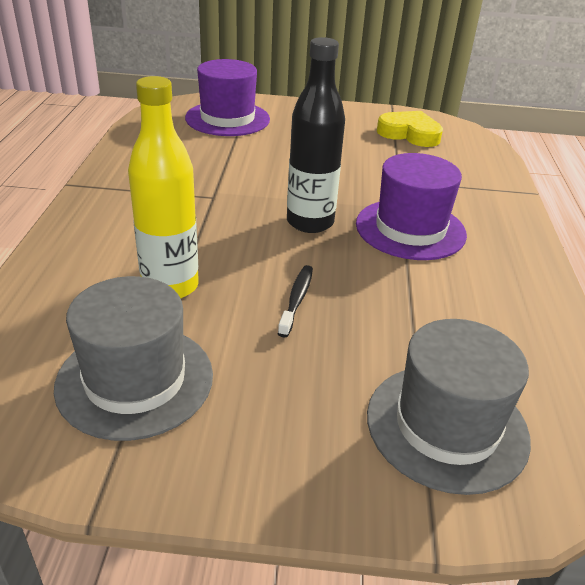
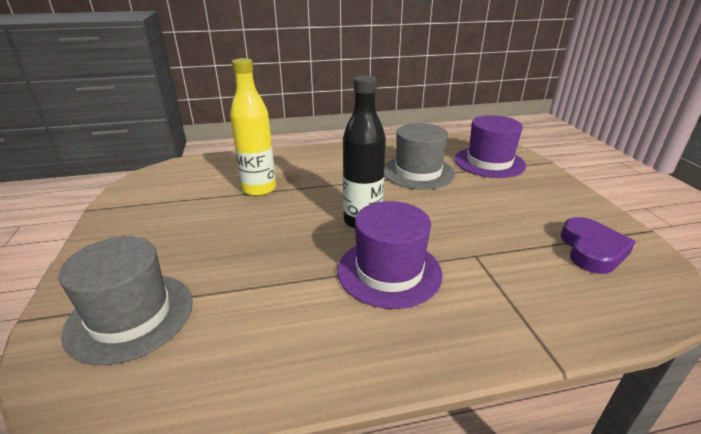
camera: 75 degrees right, 5 degrees down
(135, 380) = (176, 198): grey hat -> grey hat (418, 172)
(296, 300) = (260, 232): black toothbrush -> none
(409, 134) = (592, 250): yellow heart -> purple heart

